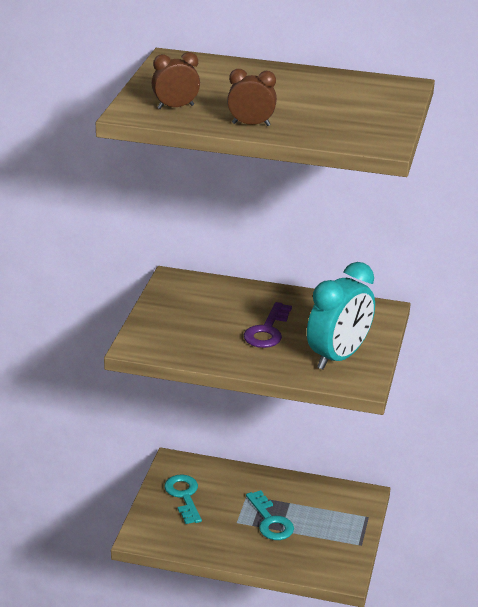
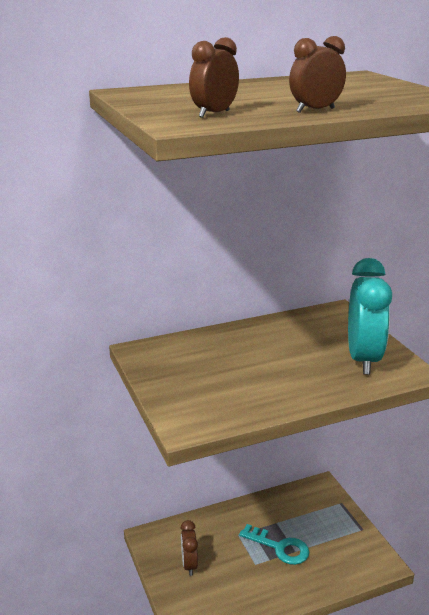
camera: 35 degrees left, 5 degrees down
(184, 496) = (189, 564): turquoise key -> brown clock
(267, 330) = (279, 361): purple key -> none

